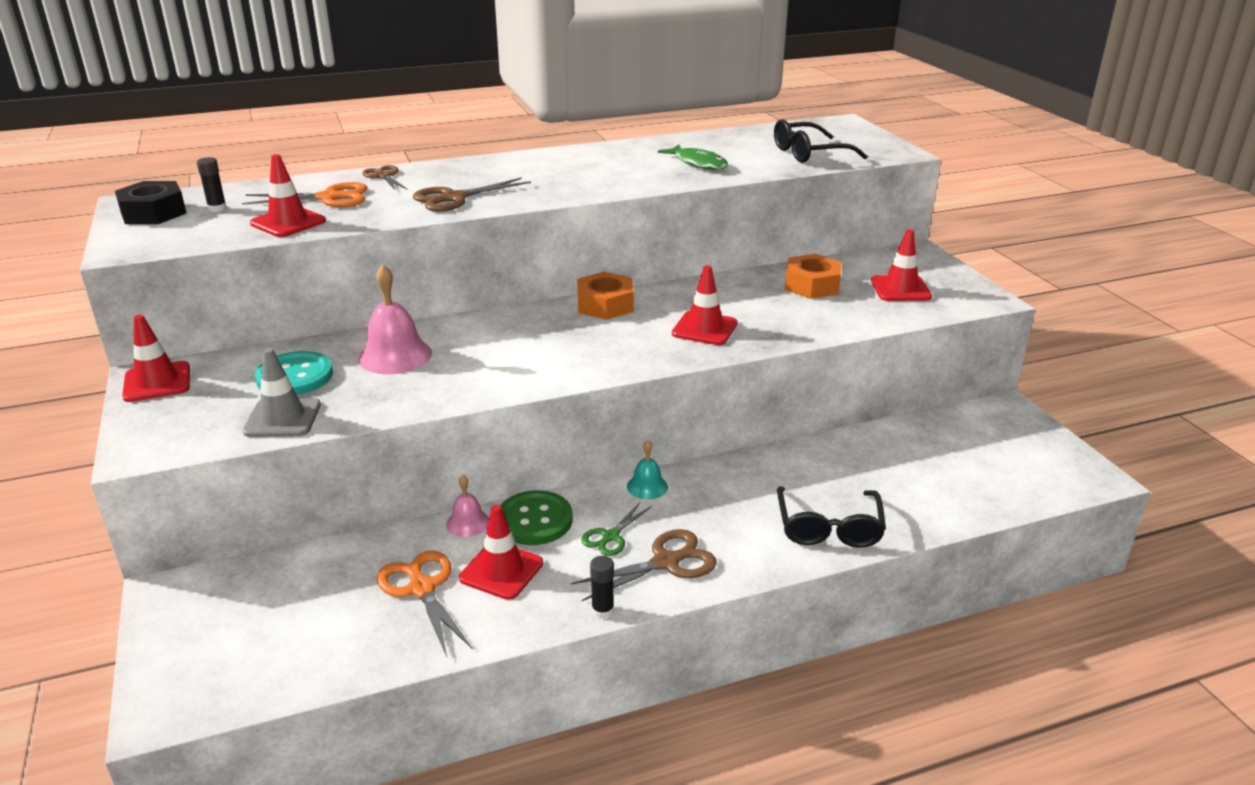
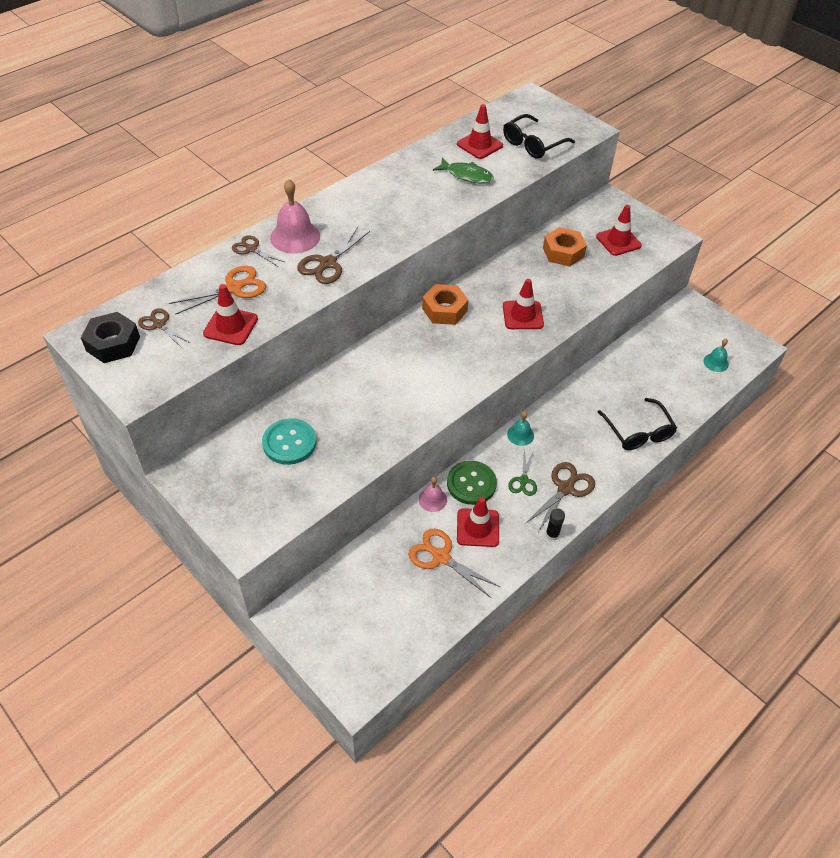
camera: 25 degrees left, 20 degrees up
(157, 382) = (197, 479): red traffic cone -> red traffic cone (479, 145)
(217, 208) = (159, 324): black glue stick -> brown scissors
(282, 418) = (315, 482): grey traffic cone -> none
(395, 356) = (341, 402): pink bell -> pink bell (295, 237)
(1011, 479) = (716, 362): none -> turquoise bell

